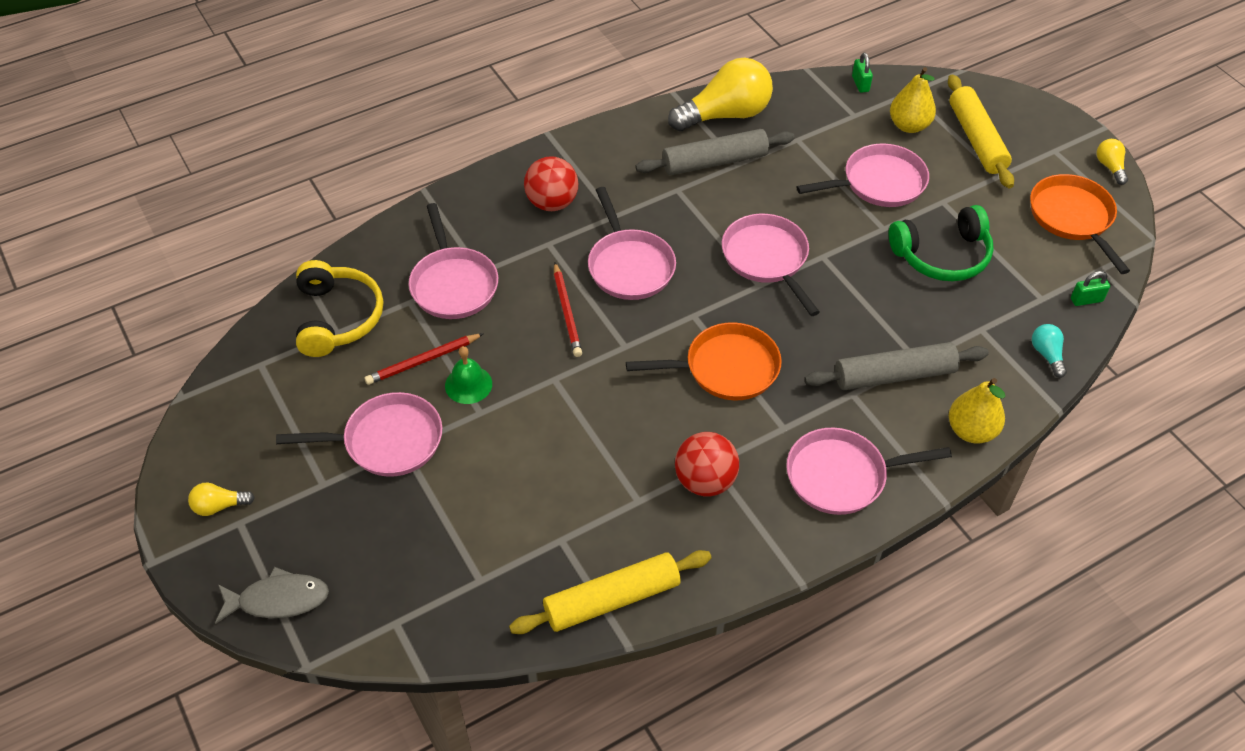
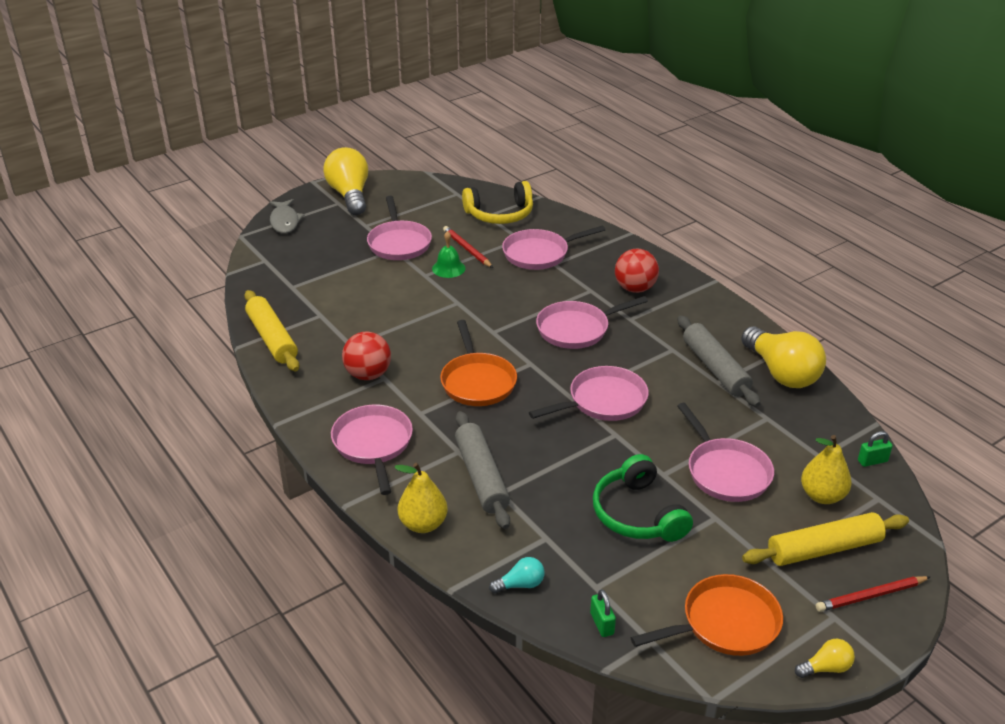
camera: 85 degrees right, 15 degrees down
(219, 506) = (350, 195): yellow light bulb -> yellow light bulb, size x2.25
(566, 312) = (522, 303): red pencil -> red pencil (871, 596)

